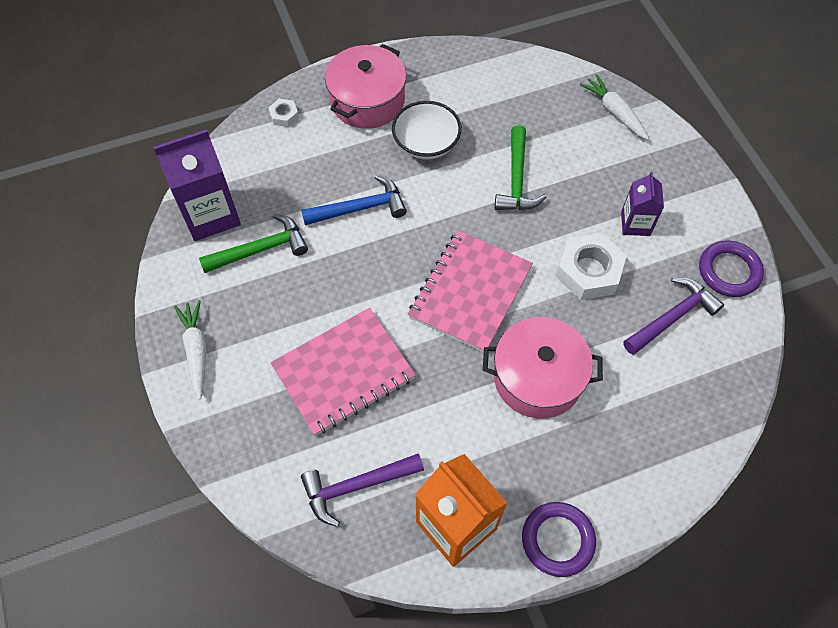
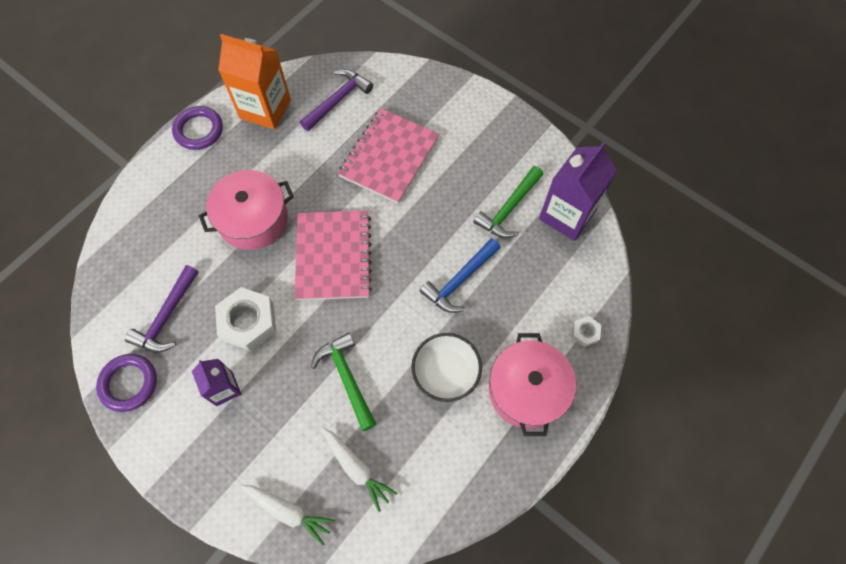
camera: 150 degrees right, 5 degrees up
(196, 351) = (495, 123): white carrot -> white carrot (356, 468)

